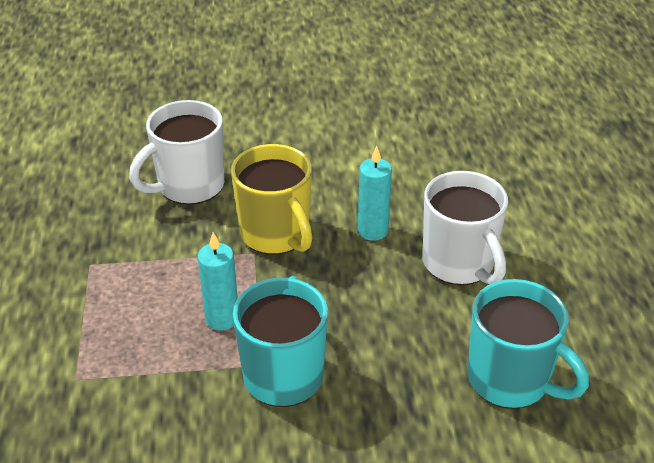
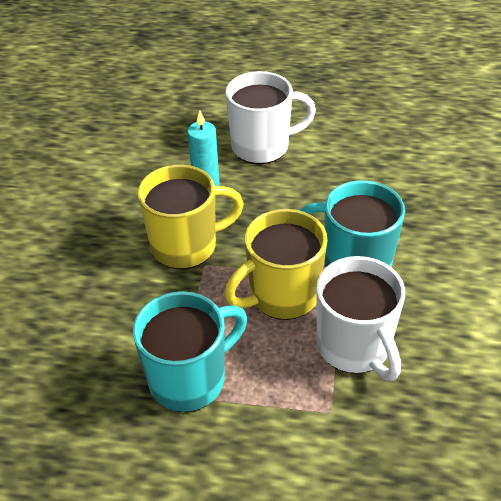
camera: 75 degrees left, 5 degrees up
(189, 186) = (86, 301): white mug -> white mug (354, 347)
(222, 318) = (282, 295): turquoise candle -> yellow mug
(510, 380) = (383, 147): turquoise mug -> turquoise mug (190, 379)

